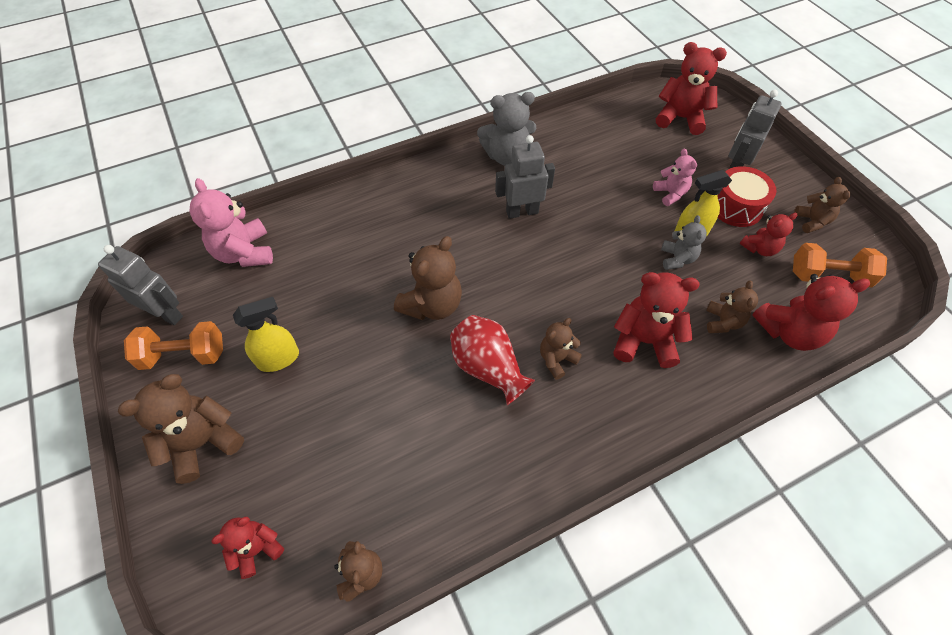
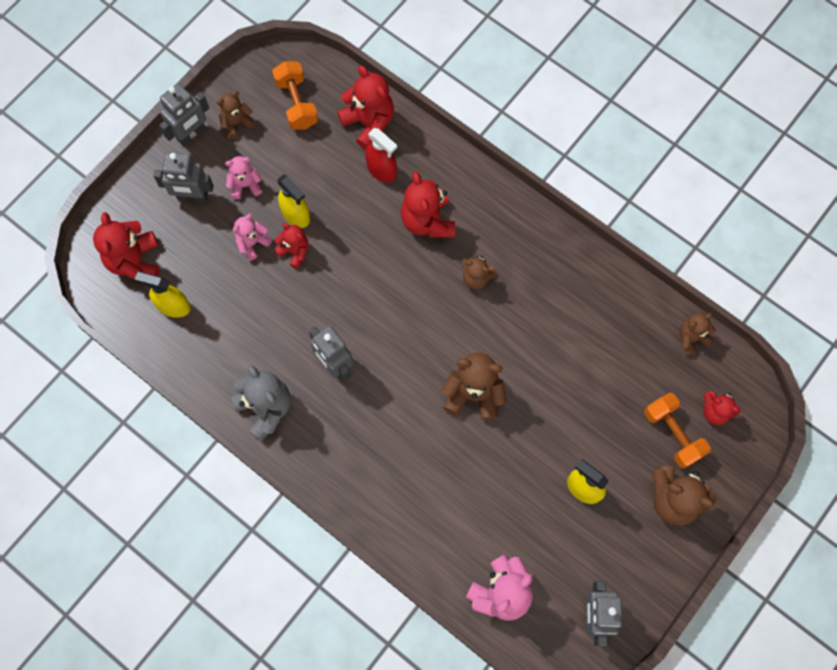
camera: 115 degrees left, 15 degrees up
(184, 355) = (620, 568): orange dumbbell -> orange dumbbell (672, 434)
(488, 368) = (508, 324): red vase -> none
(628, 129) = (173, 306): none -> yellow spray bottle
(677, 259) = (331, 218): grey teddy bear -> none
(723, 322) = (382, 170): brown teddy bear -> red spray bottle
(736, 207) = (245, 185): red drum -> pink teddy bear
(759, 248) = (289, 158): red teddy bear -> red teddy bear (294, 251)
(805, 186) = (191, 134): none -> grey robot

